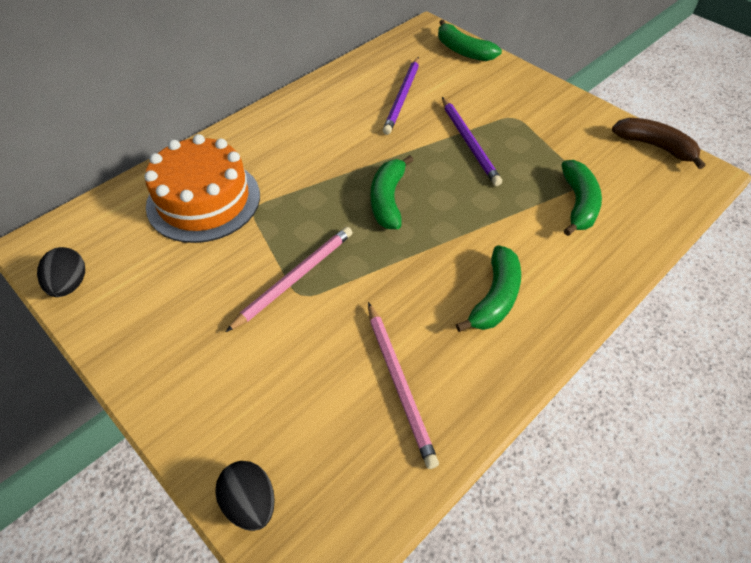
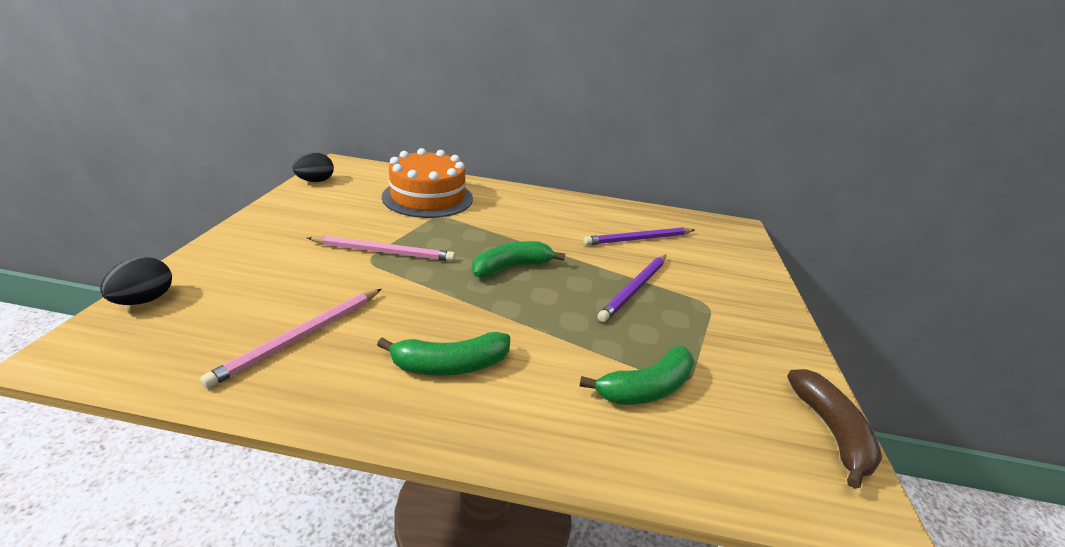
camera: 50 degrees right, 20 degrees down
(463, 51) = (745, 251): green banana -> none

